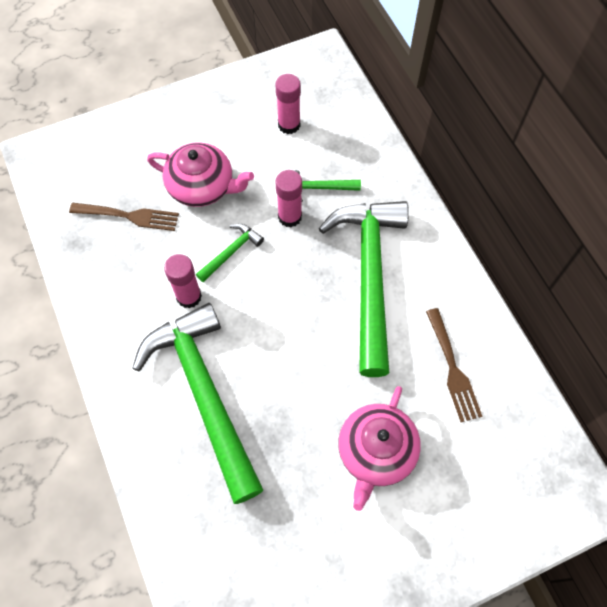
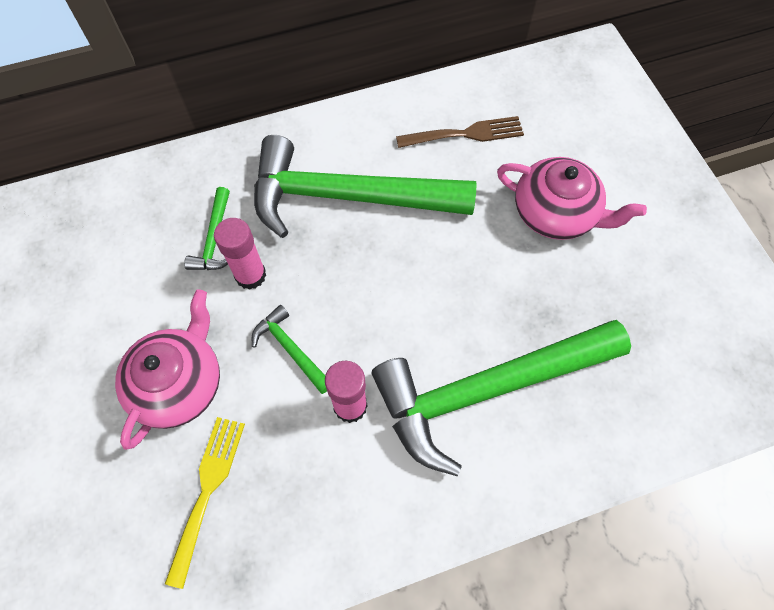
camera: 85 degrees left, 0 degrees up
(129, 216) = (207, 490): brown fork -> yellow fork
(289, 125) = (106, 266): pink glue stick -> none

